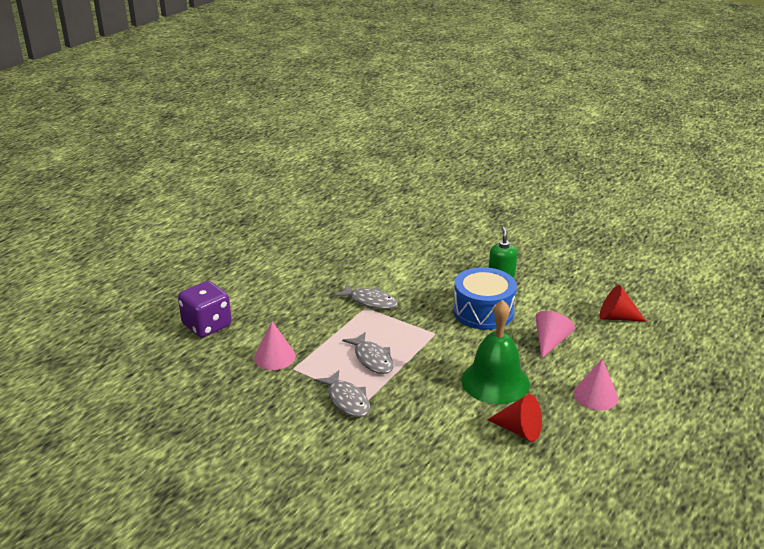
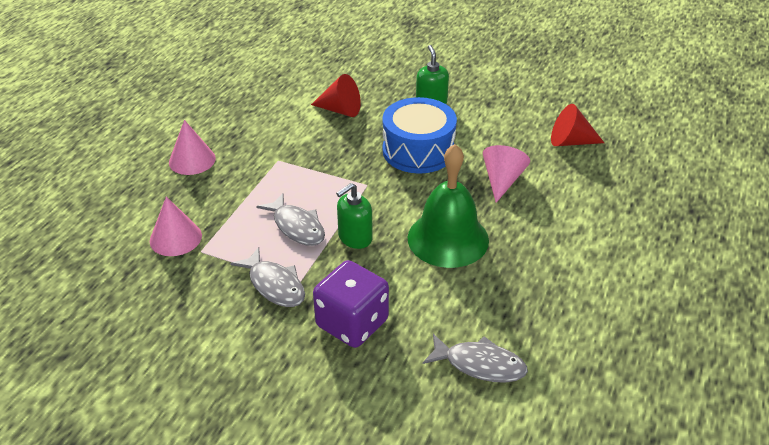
camera: 10 degrees left, 10 degrees up
(207, 325) = (83, 205): purple dice -> purple dice (352, 323)
(370, 301) = (282, 152): grey fish -> grey fish (480, 364)
(418, 372) = (355, 238): none -> green soap dispenser
(519, 430) = (487, 298): red cone -> red cone (340, 110)
(595, 395) = (566, 242): pink cone -> pink cone (192, 160)

